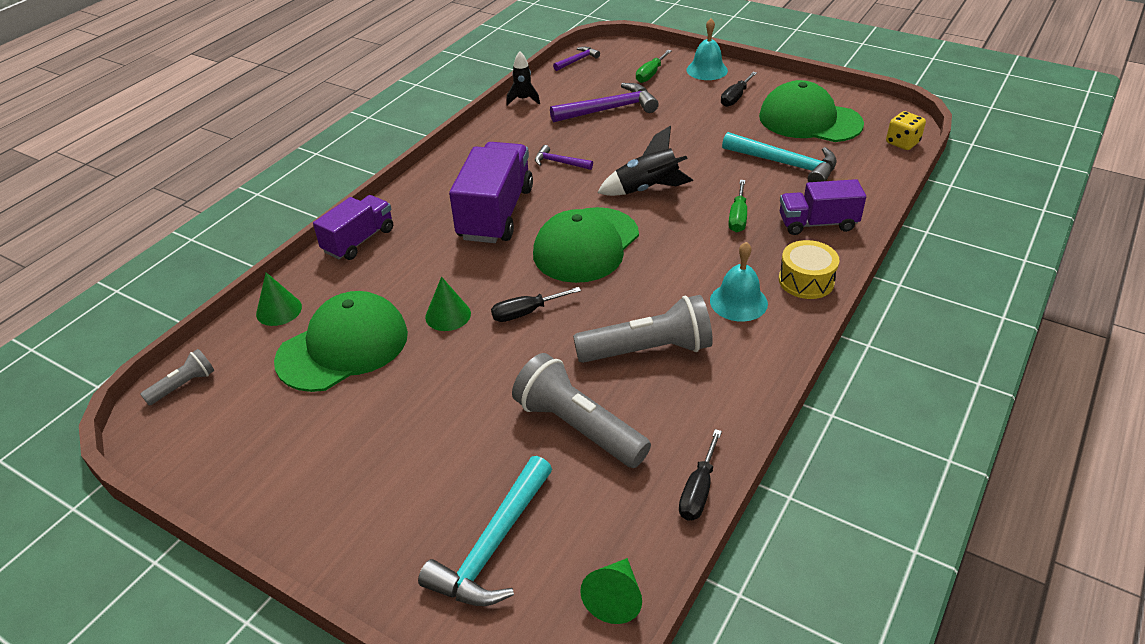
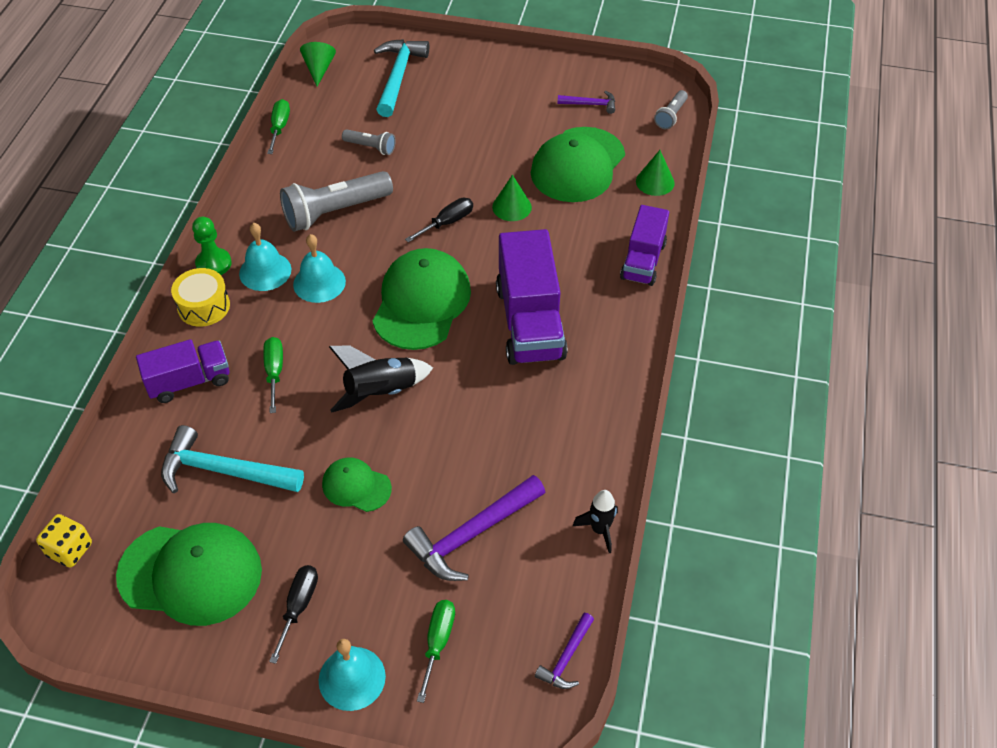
camera: 160 degrees right, 10 degrees up
(559, 162) = (495, 413): purple hammer -> purple hammer (590, 104)
(578, 427) = (371, 147): grey flashlight -> grey flashlight, size x0.51
(682, 280) = (319, 282): none -> turquoise bell
(683, 142) = (356, 486): none -> green cap
(698, 490) = (279, 127): black screwdriver -> green screwdriver
(796, 320) = (213, 264): none -> green pawn

